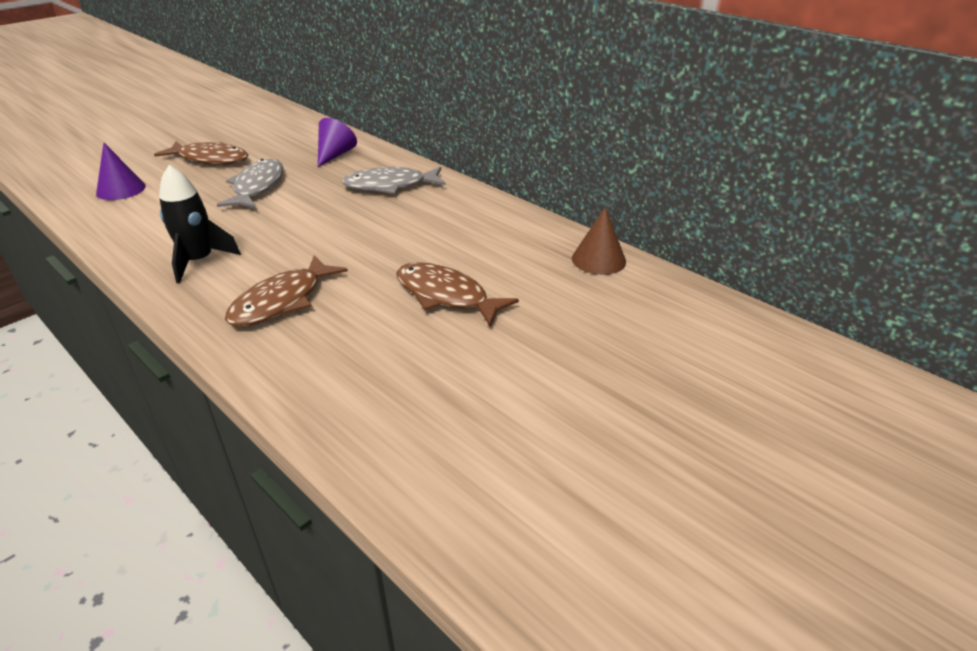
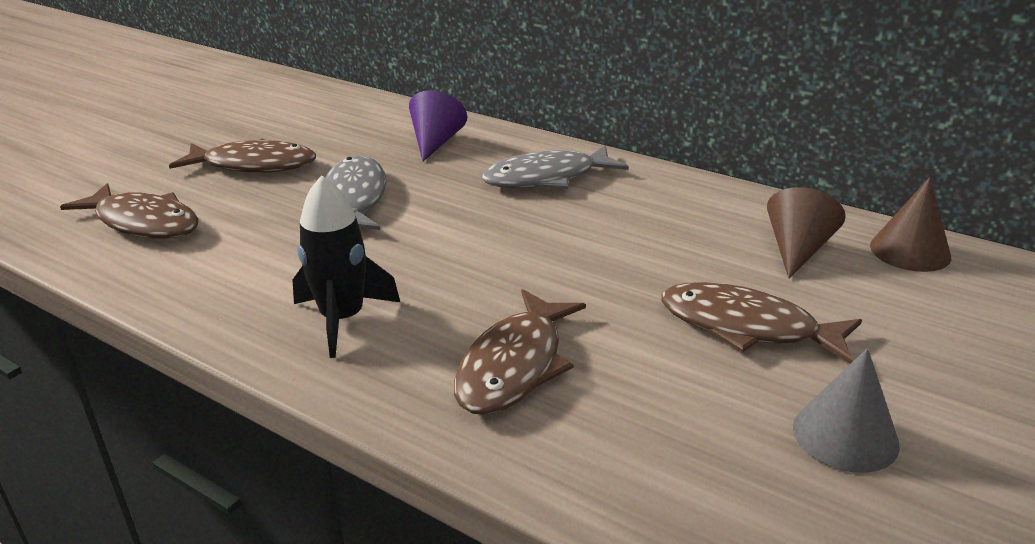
camera: 10 degrees left, 5 degrees down
(121, 189) = (143, 223): purple cone -> brown fish
(455, 368) = (845, 435): none -> grey cone
(521, 250) = (797, 250): none -> brown cone

